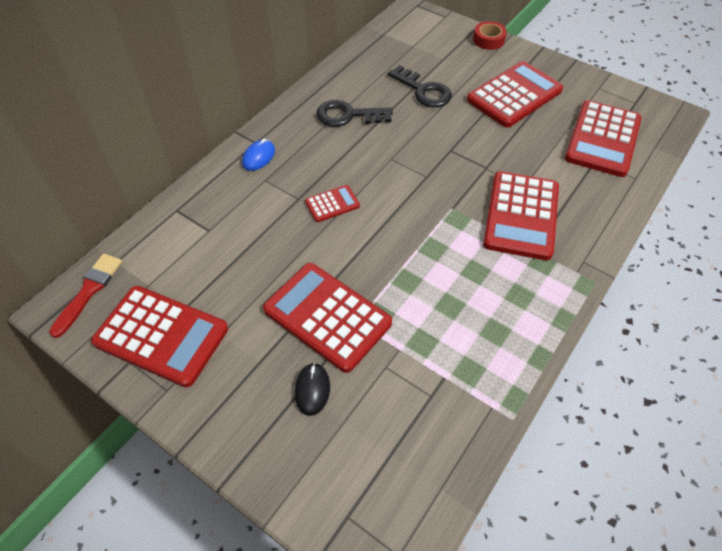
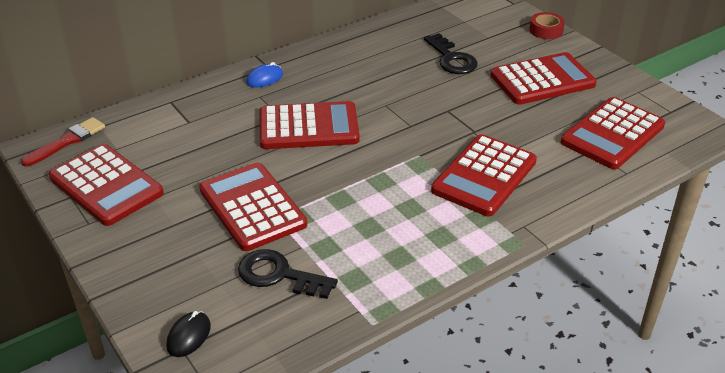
camera: 20 degrees right, 15 degrees down
(312, 390) = (207, 255): black mouse -> black mouse (189, 336)
(332, 204) = (308, 127): red calculator -> red calculator, size x2.06
(348, 115) = (366, 64): black key -> black key (279, 275)

